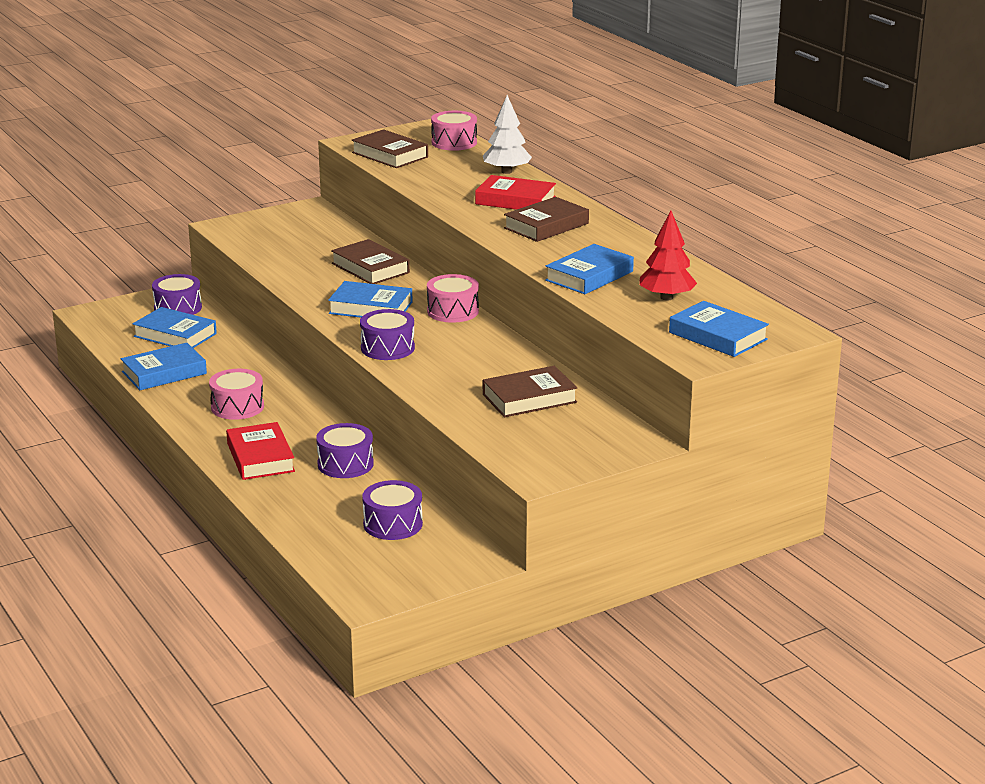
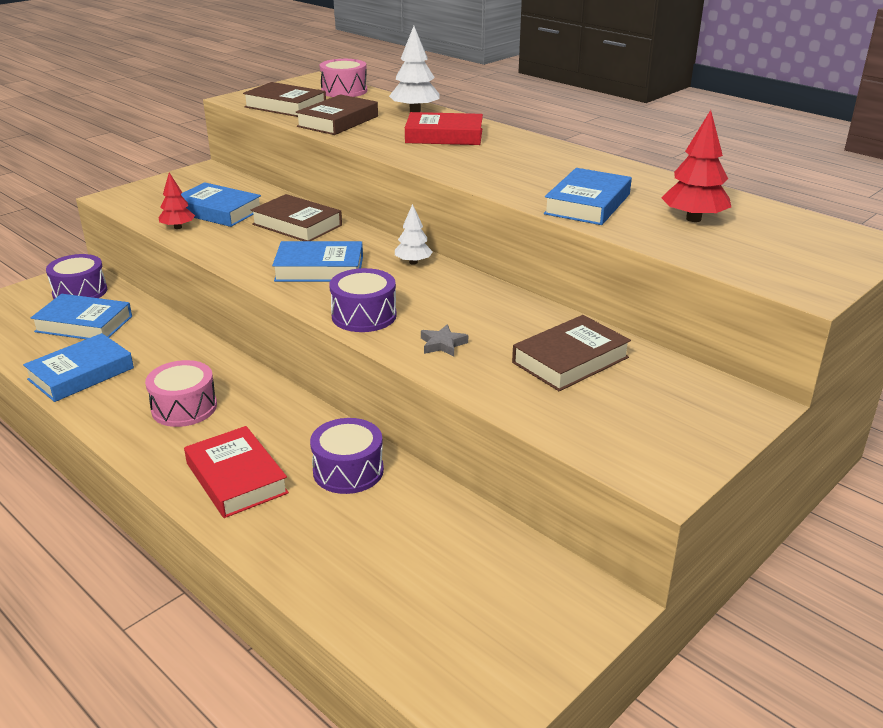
camera: 15 degrees left, 5 degrees up
(267, 259) = (178, 227): none -> red tree
(393, 524) = (451, 558): purple drum -> none
(437, 375) = (443, 344): none -> grey star
(453, 311) = (413, 262): pink drum -> white tree
(546, 226) = (496, 157): brown book -> brown book (338, 121)
(718, 336) = (796, 257): blue book -> blue book (218, 211)

